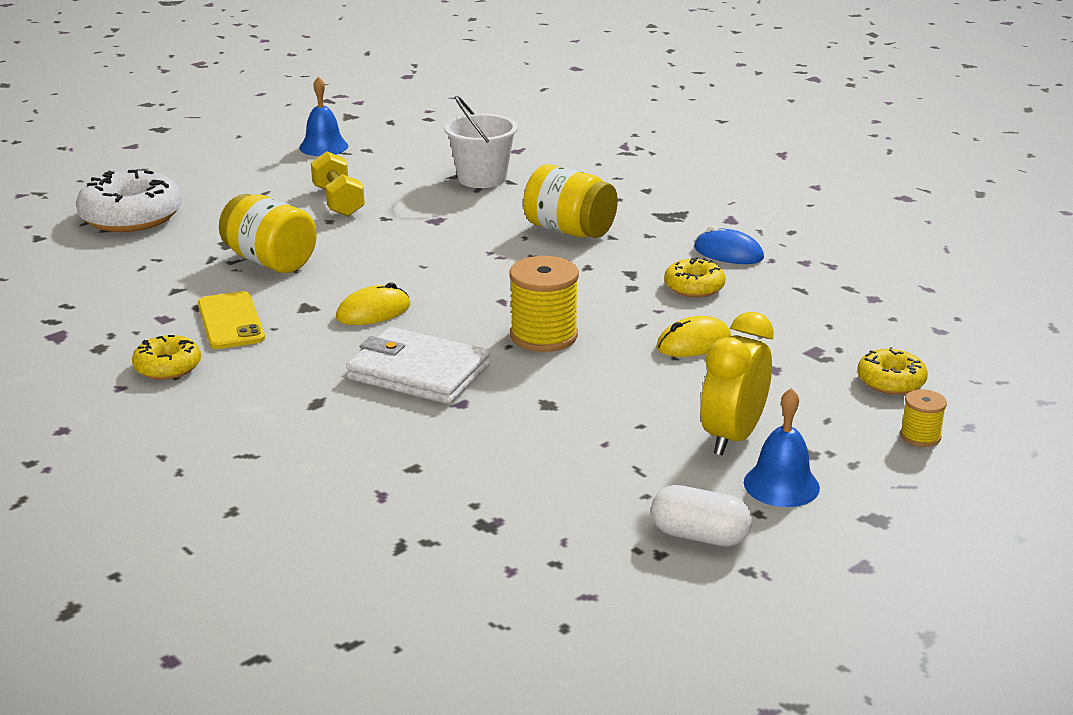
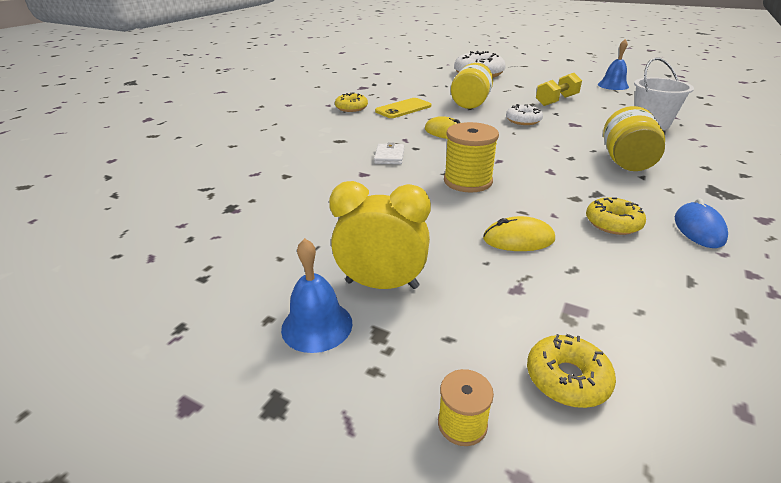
camera: 70 degrees right, 5 degrees up
(387, 247) = (523, 120): none -> white donut
(418, 372) = (389, 156): white wallet -> white wallet, size x0.51
(693, 343) = (518, 239): yellow mouse -> yellow mouse turned 45 degrees counterclockwise
(699, 536) = (228, 292): white capsule -> none

